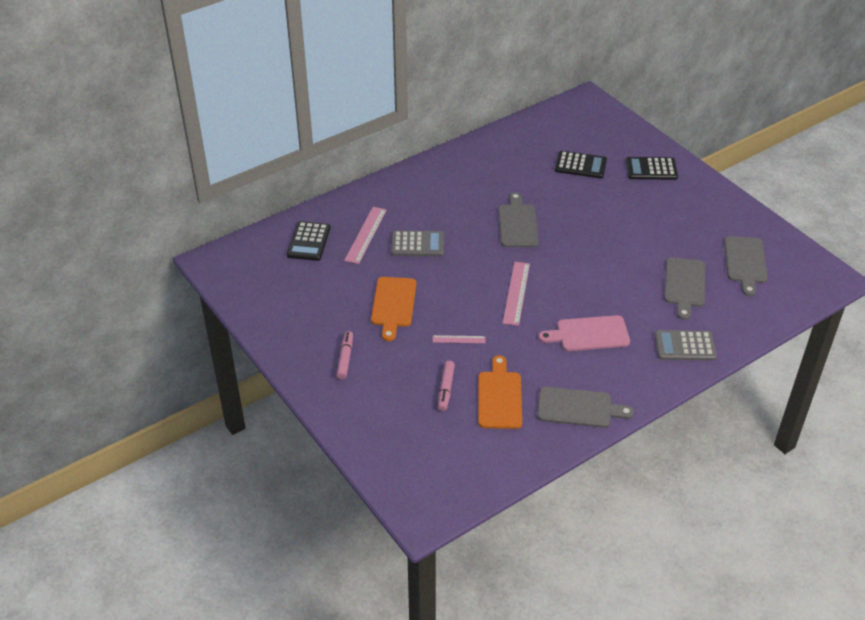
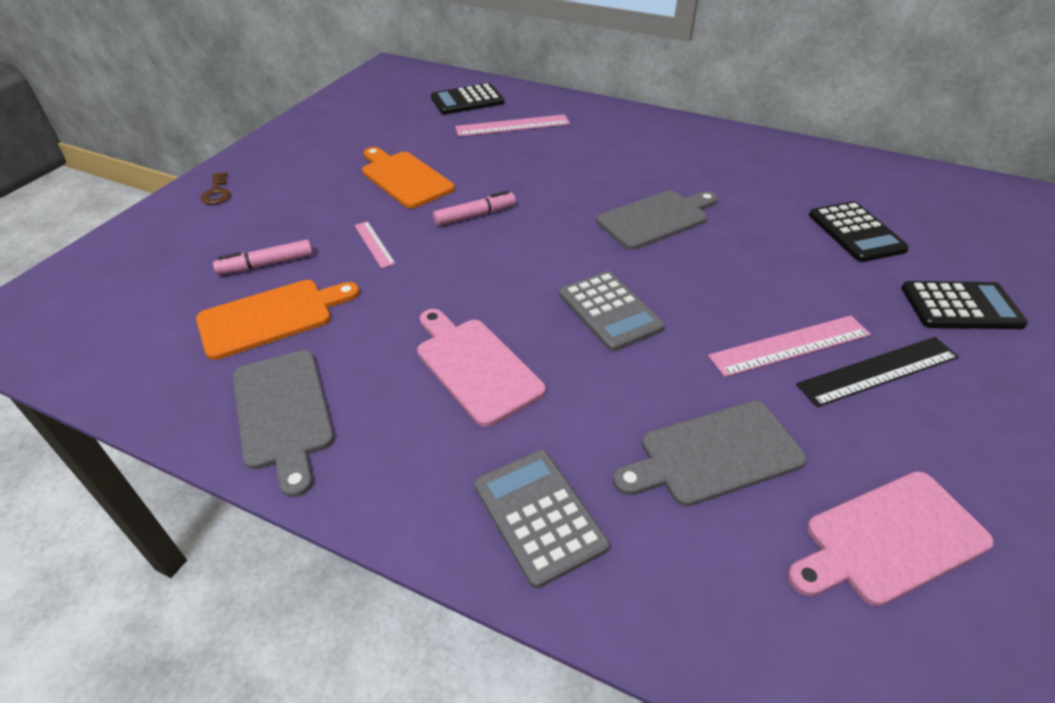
camera: 60 degrees right, 0 degrees up
(339, 396) = (217, 192): none -> brown key
(345, 358) = (286, 176): pink marker -> pink marker (474, 215)
(393, 305) = (404, 178): orange cutting board -> orange cutting board turned 75 degrees clockwise
(417, 244) = (531, 160): grey calculator -> grey calculator (609, 311)
(516, 293) = (509, 262): pink ruler -> pink ruler (790, 345)
(651, 169) = (961, 306): black calculator -> black calculator turned 120 degrees clockwise
(671, 216) = (878, 371): none -> black ruler
(745, 262) = (889, 539): grey cutting board -> pink cutting board

